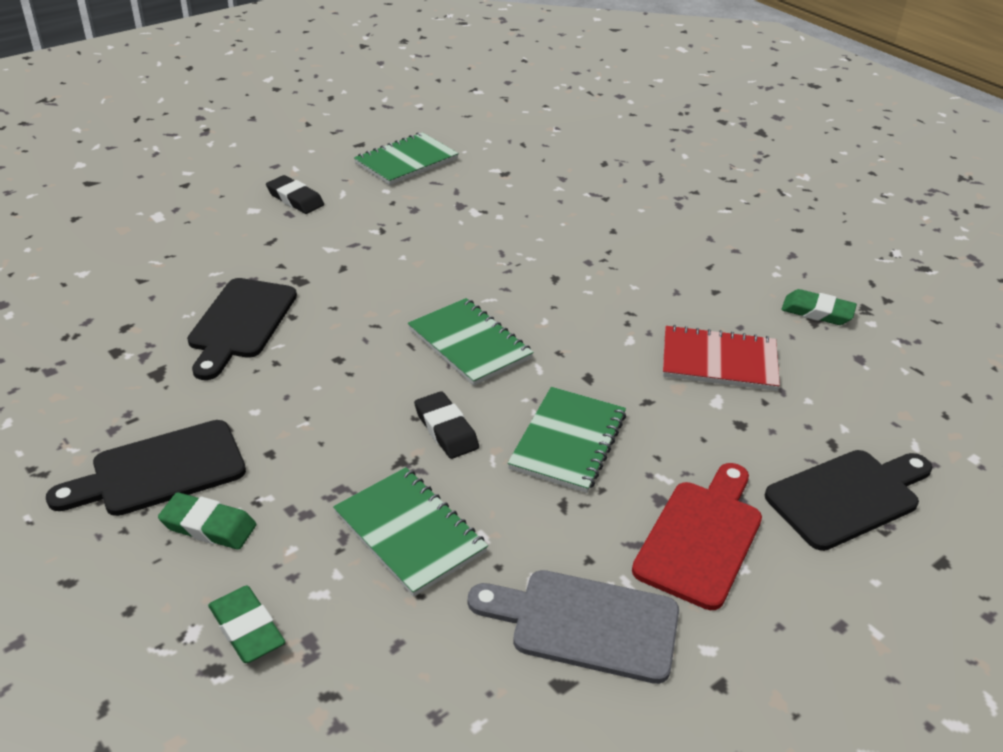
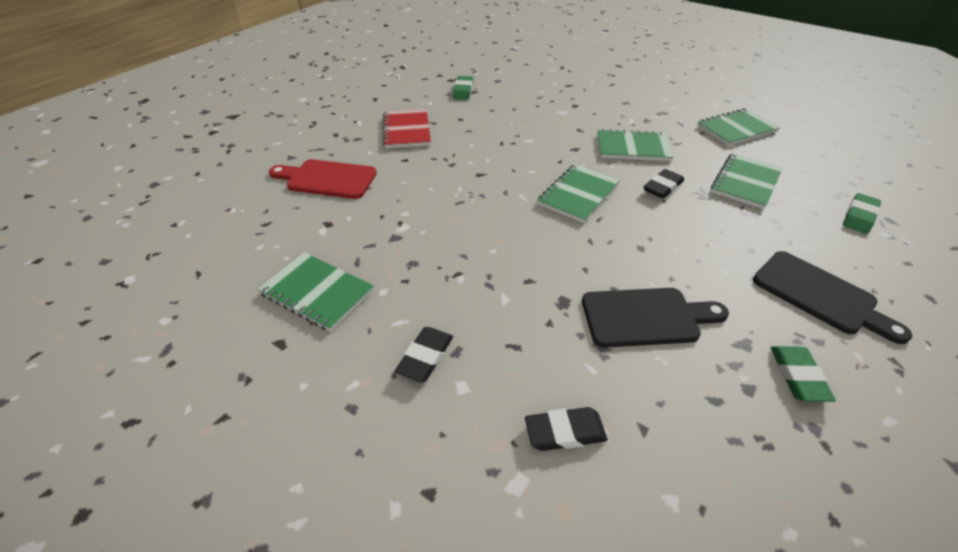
camera: 105 degrees left, 5 degrees up
(174, 244) = (565, 432): none -> black eraser
(208, 526) = (827, 254): green eraser -> green eraser (798, 376)
(585, 624) = (736, 129): grey cutting board -> green notebook
(701, 537) = (659, 109): red cutting board -> red cutting board (327, 179)
(719, 361) = (528, 113): red notebook -> red notebook (407, 130)
(848, 497) = (600, 81): black cutting board -> none

